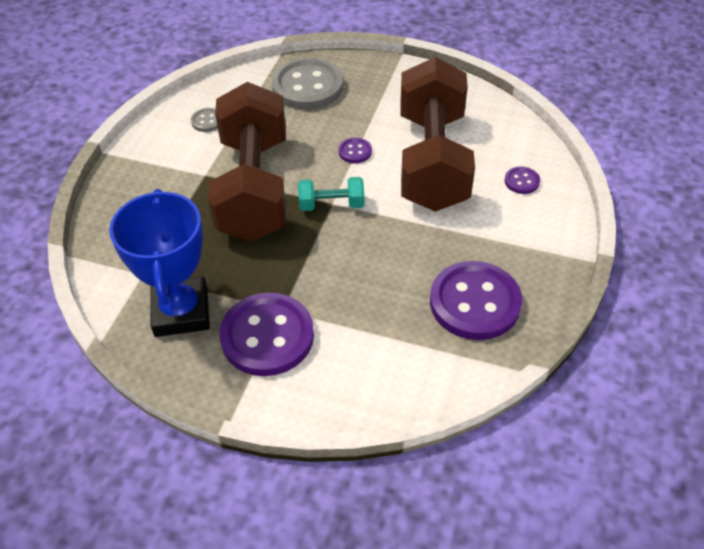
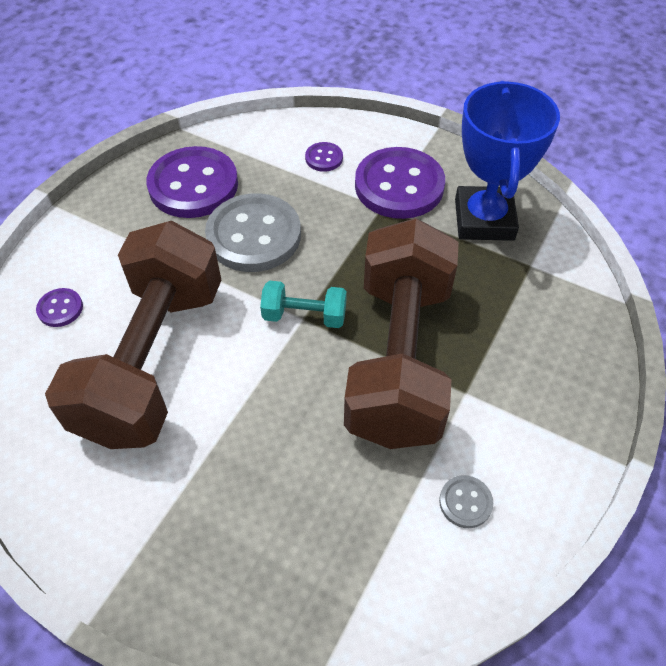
camera: 170 degrees left, 5 degrees up
(307, 86) = (288, 557): grey button -> grey button (254, 235)
(355, 151) = (250, 395): purple button -> purple button (324, 158)

